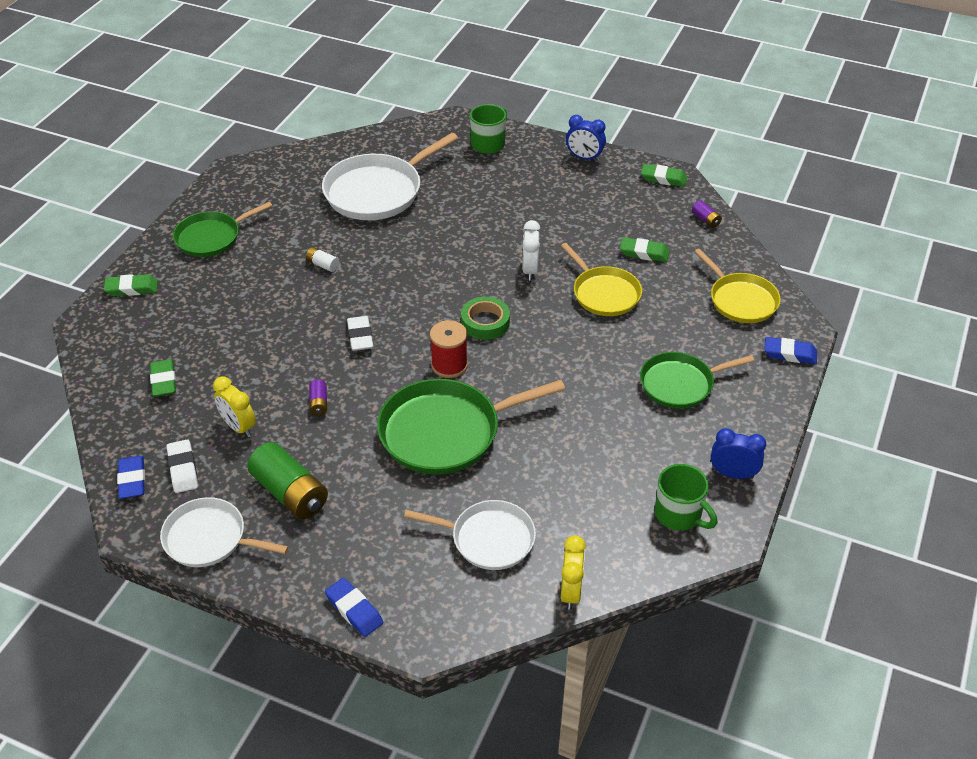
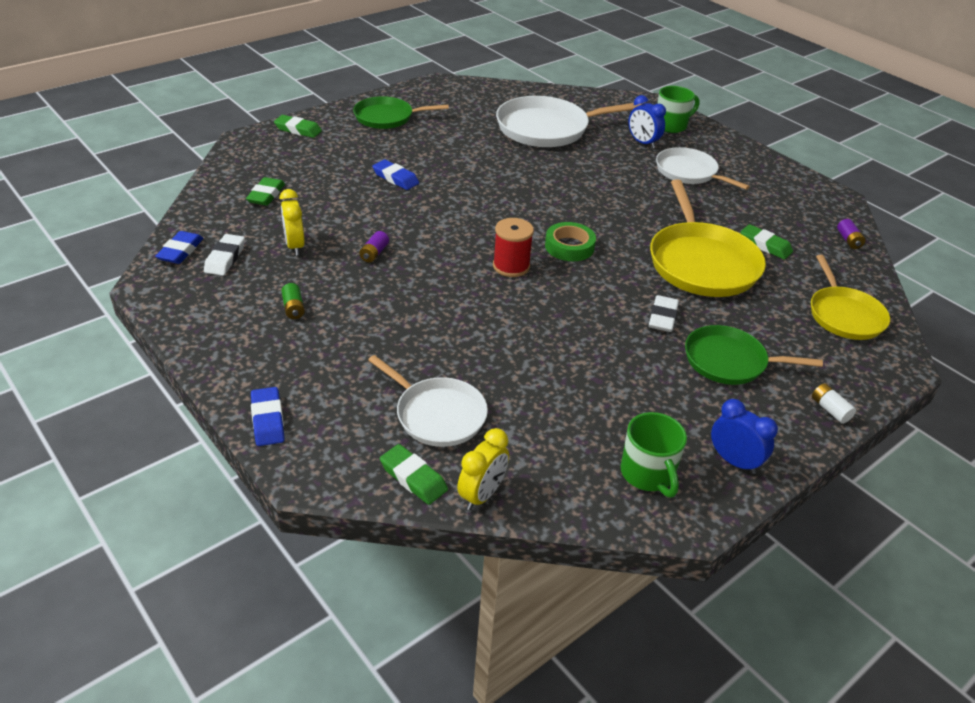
camera: 25 degrees right, 5 degrees down
(209, 538) = (199, 315): white pan -> white pan (689, 172)
(290, 493) = (293, 308): green battery -> green battery, size x0.46
(322, 265) = (460, 161): white battery -> white battery (830, 410)
(360, 336) = (449, 219): white eraser -> white eraser (662, 317)
(446, 432) = (467, 314): green pan -> none
(530, 270) = (641, 222): white clock -> none
(584, 157) = (755, 159): blue clock -> blue clock (642, 143)
(604, 293) = (701, 263): yellow pan -> yellow pan, size x1.57
(663, 178) = (825, 197): green eraser -> green eraser (413, 478)
(789, 354) = (871, 379): blue eraser -> blue eraser (395, 178)

